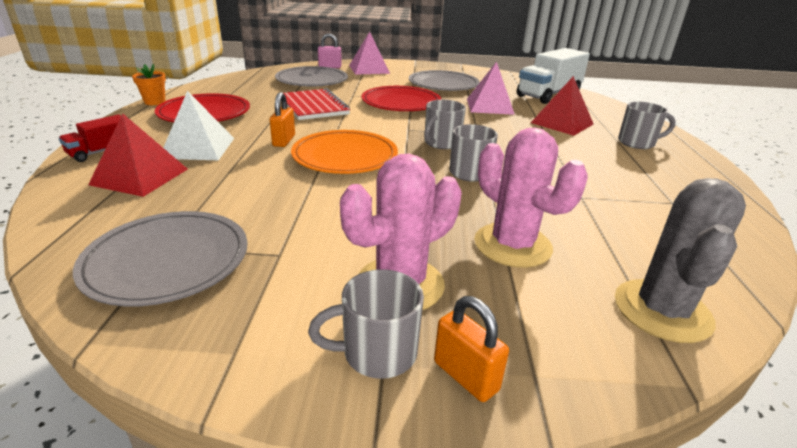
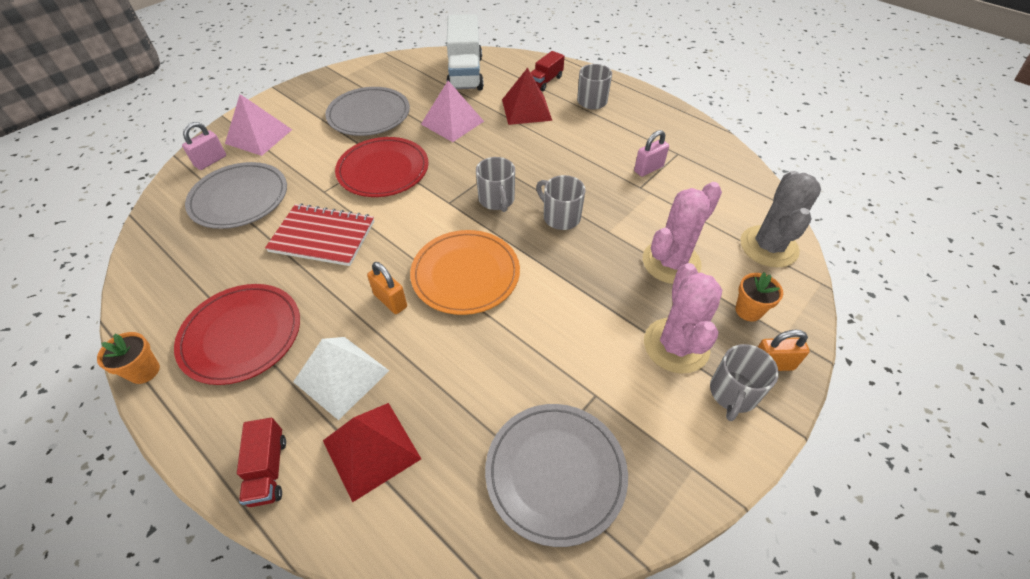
camera: 50 degrees left, 20 degrees up
(512, 245) = (671, 262): pink cactus -> pink cactus turned 45 degrees counterclockwise
(527, 325) = (748, 310): none -> orange flower pot
(611, 120) = (545, 81): none -> red truck
(614, 193) = (648, 169): none -> pink padlock
(662, 310) = (768, 246): grey cactus -> grey cactus turned 45 degrees clockwise

